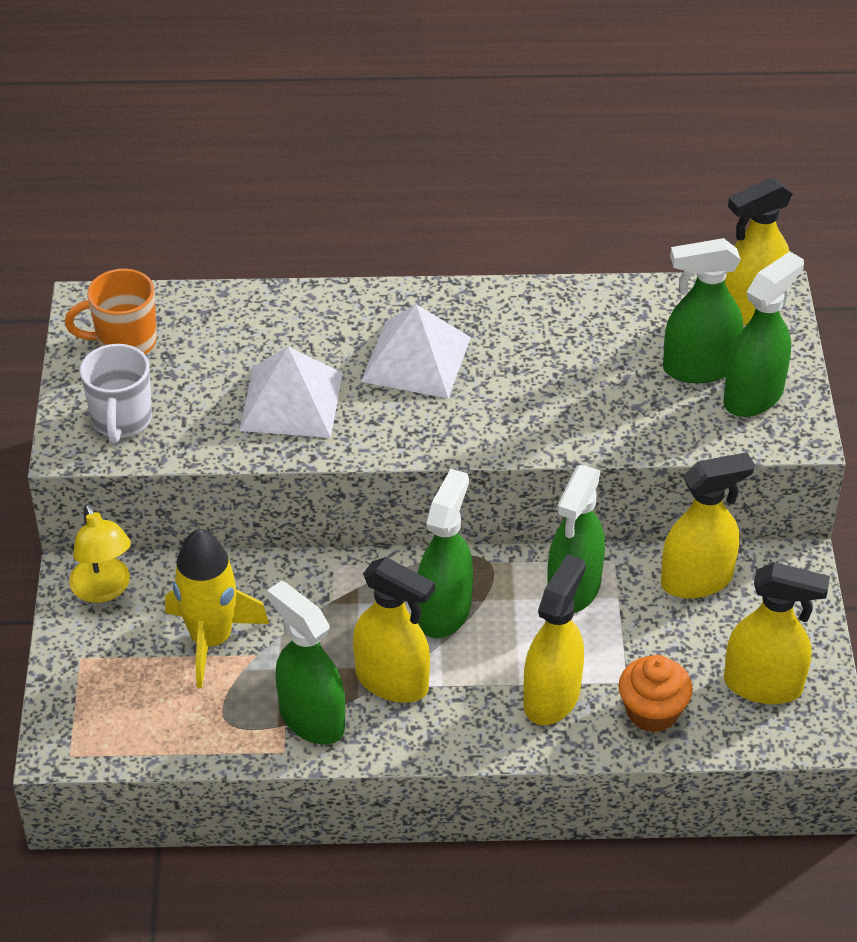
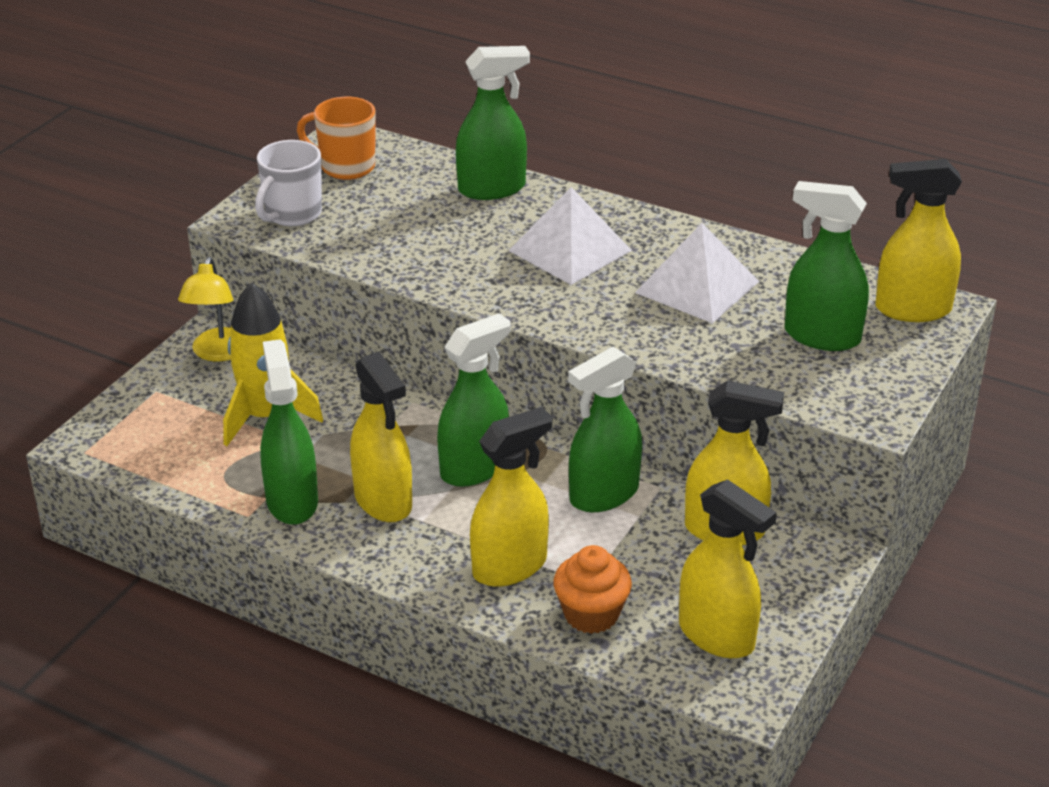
camera: 30 degrees right, 10 degrees down
(291, 401) = (437, 245): white pyramid -> white pyramid (697, 287)
(753, 396) = (856, 373): green spray bottle -> green spray bottle (492, 189)

